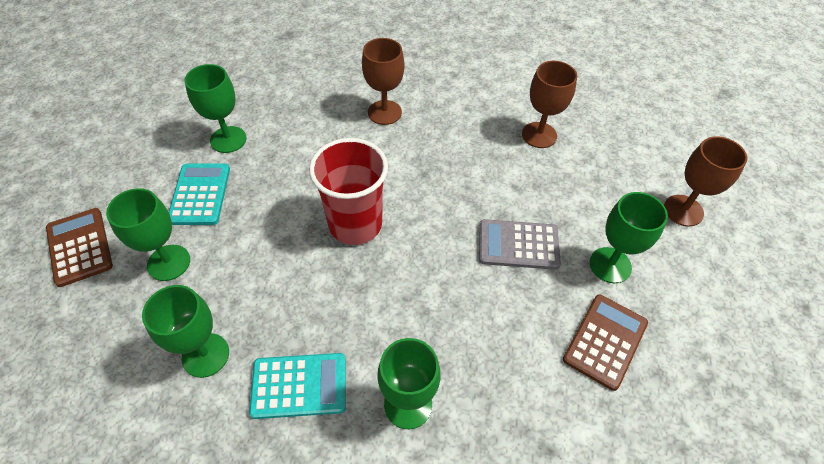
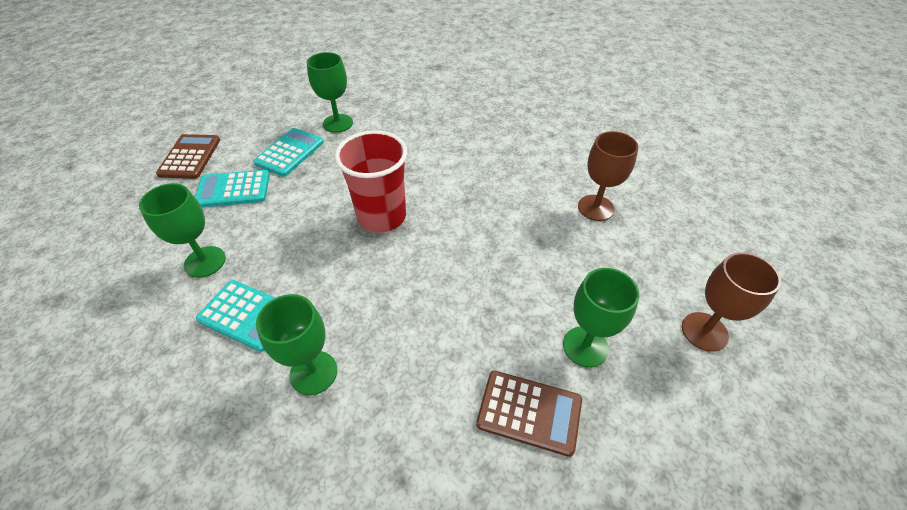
camera: 30 degrees right, 5 degrees down
(169, 262) = (233, 189): green goblet -> turquoise calculator
(384, 112) = (469, 144): brown goblet -> none
(518, 245) = (507, 290): grey calculator -> none
(605, 341) = (529, 412): brown calculator -> brown calculator turned 45 degrees clockwise

